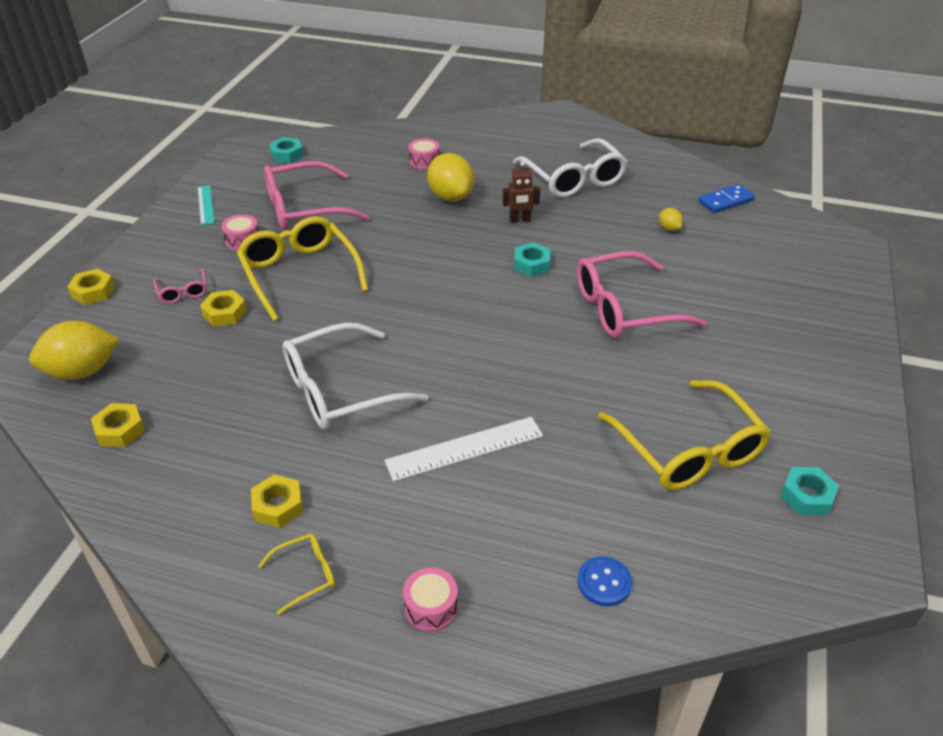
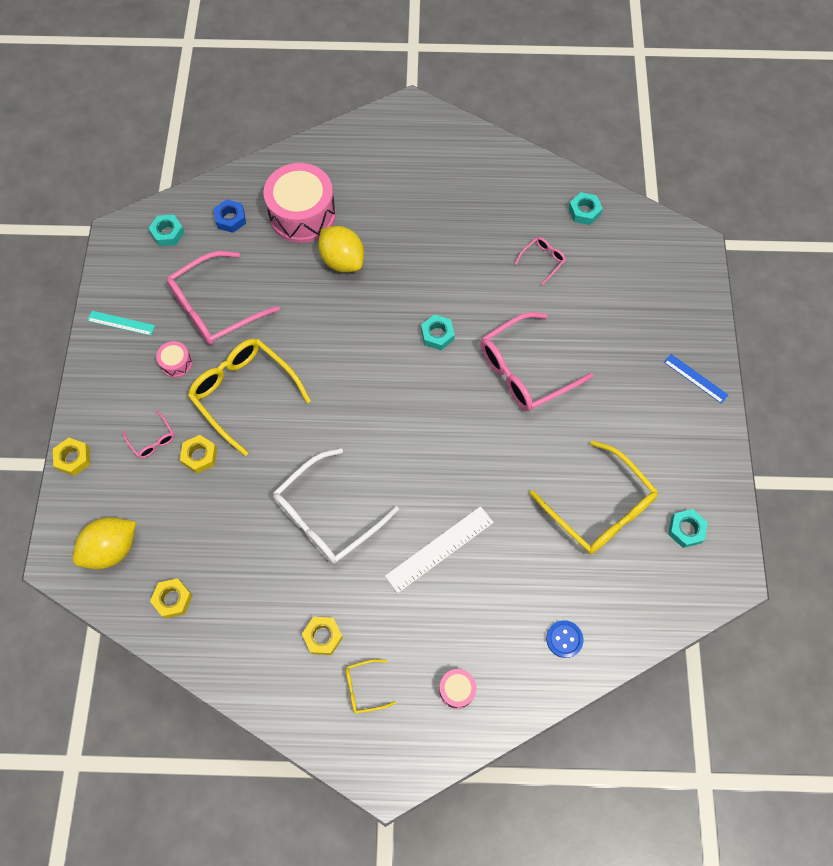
camera: 15 degrees left, 25 degrees up
(205, 205) = (121, 323): turquoise ruler -> turquoise ruler turned 45 degrees counterclockwise
(305, 575) = (364, 687): yellow glasses -> yellow glasses turned 150 degrees counterclockwise
(352, 154) = (230, 219): none -> blue nut
(424, 162) = (302, 215): pink drum -> pink drum, size x2.28
(520, 220) = (412, 279): brown robot -> none
(573, 179) = (445, 210): white glasses -> none
(669, 228) = (542, 260): yellow lemon -> pink glasses
(725, 201) = (584, 211): blue domino -> turquoise nut
(839, 351) = (695, 378): none -> blue ruler

